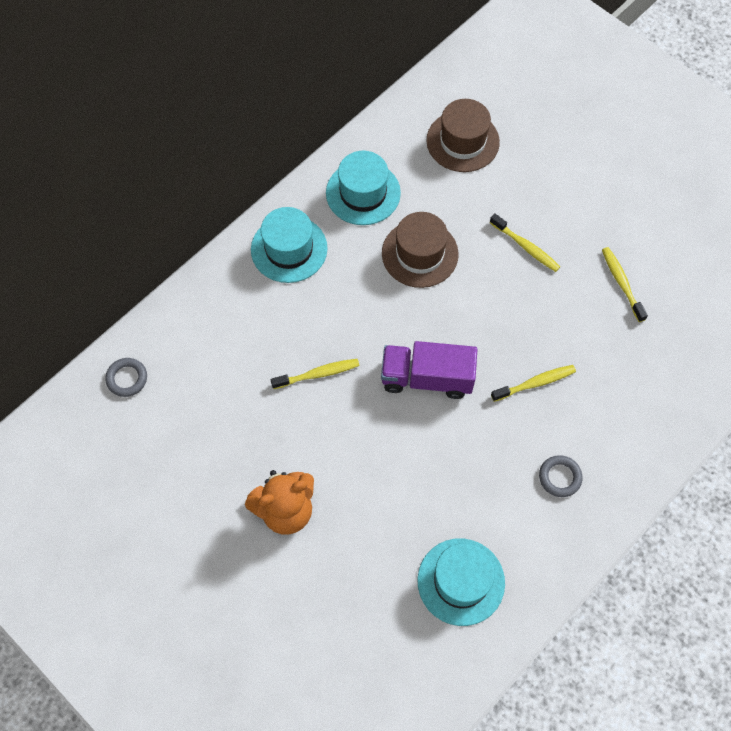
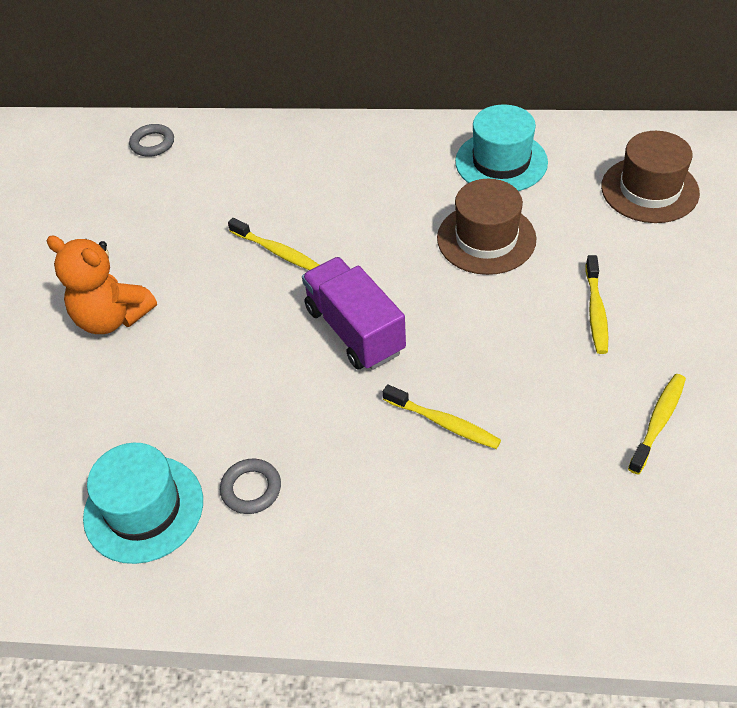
camera: 55 degrees right, 15 degrees down
(289, 249) = (384, 154): turquoise hat -> none
(560, 477) = (351, 521): grey ring -> grey ring (251, 489)

